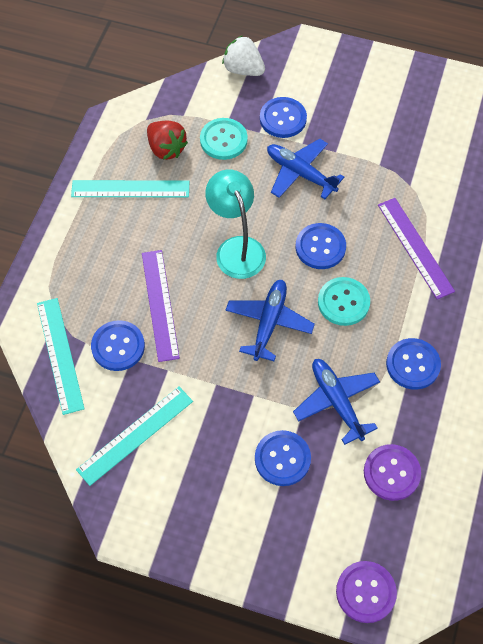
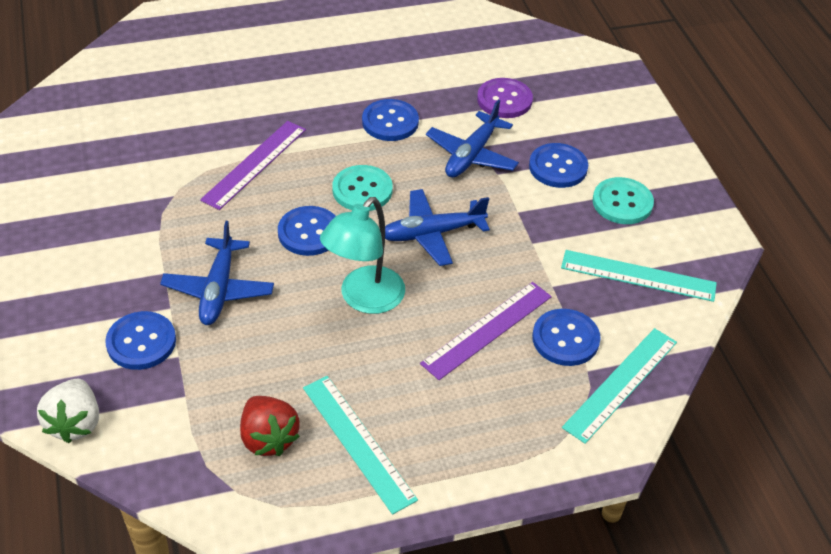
camera: 125 degrees left, 15 degrees down
(166, 149) = (268, 438): red strawberry -> red strawberry turned 135 degrees clockwise
(223, 140) = (214, 385): turquoise button -> turquoise button (622, 202)
(365, 592) = (613, 80): purple button -> none

